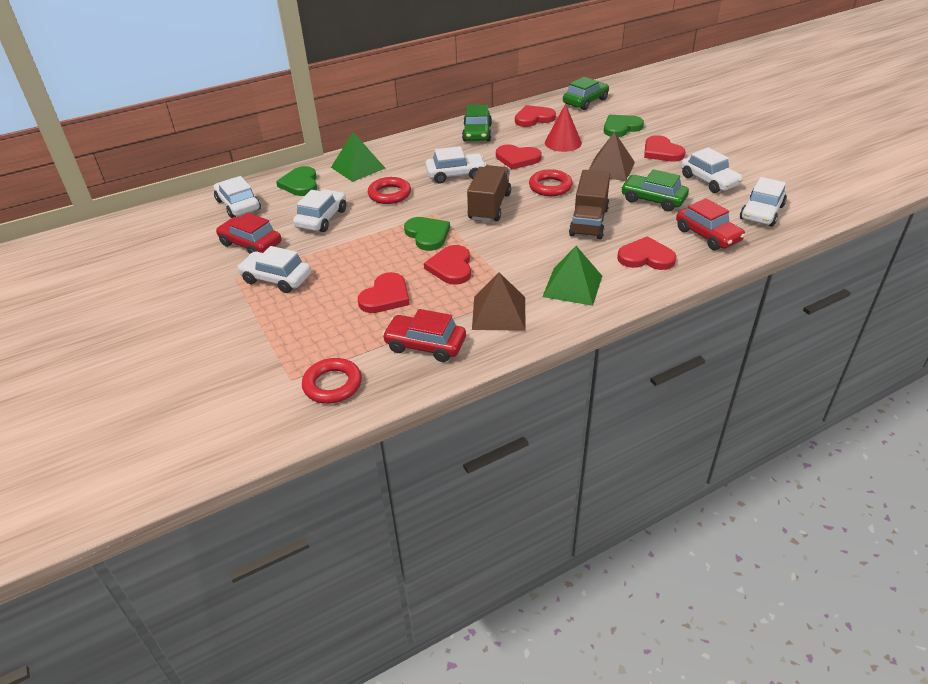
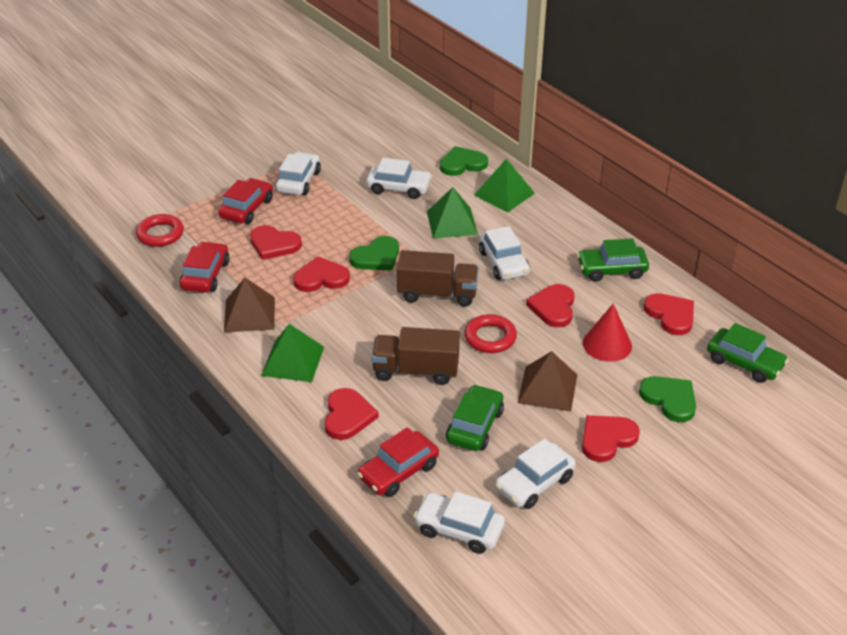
camera: 80 degrees right, 0 degrees up
(238, 205) = (416, 137): white car -> none
(251, 244) = (351, 157): red car -> red car (247, 209)
(389, 194) = (452, 222): red ring -> green pyramid

